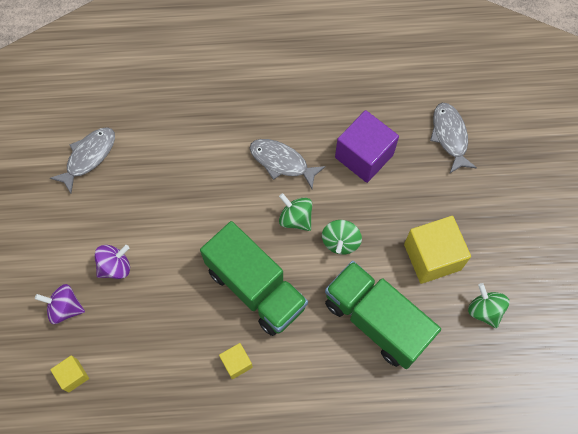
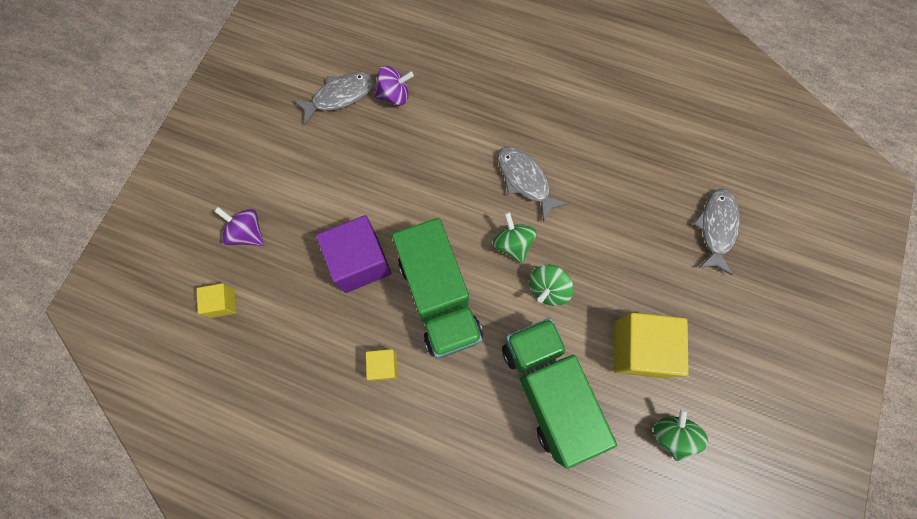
camera: 25 degrees right, 5 degrees up
(115, 267) = (313, 214): purple spinning top -> purple spinning top (394, 96)
(364, 156) = (613, 210): purple cube -> purple cube (360, 262)

